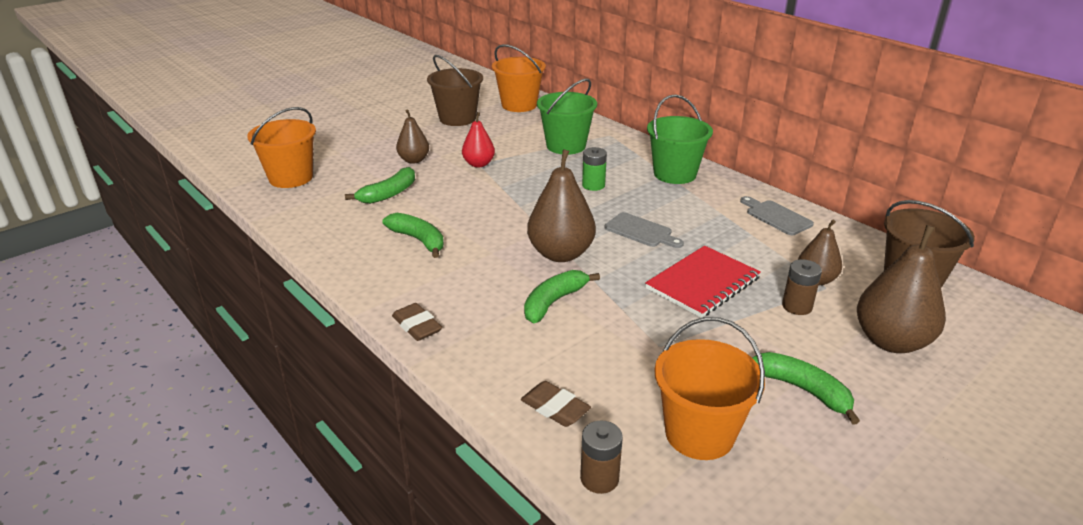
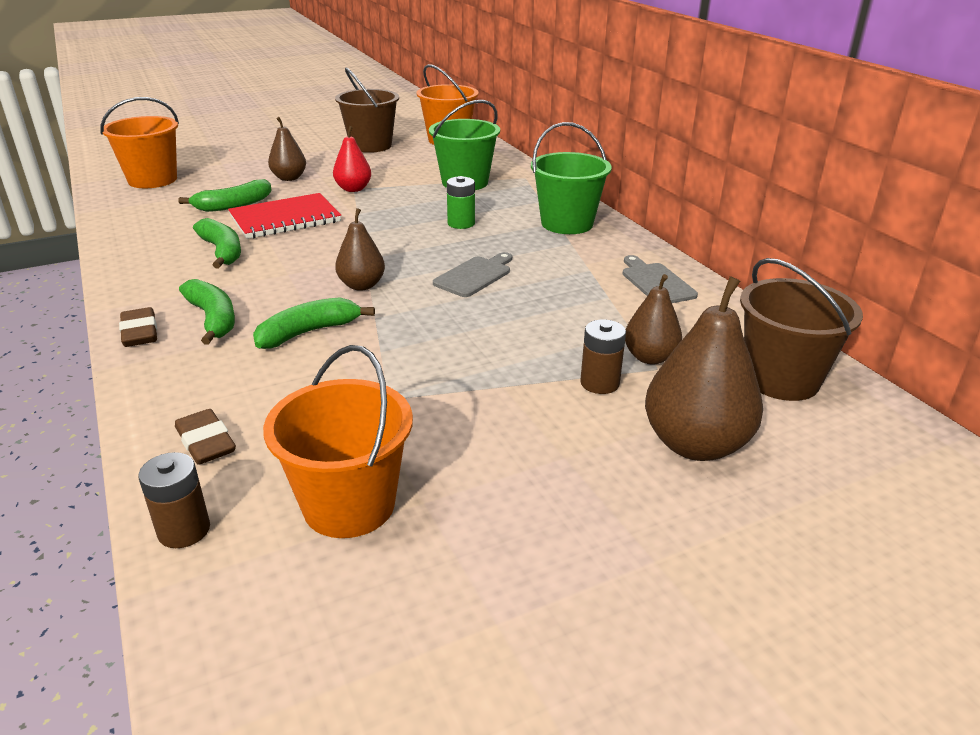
camera: 15 degrees right, 0 degrees up
(561, 254) = (361, 285): brown pear -> brown pear, size x0.59
(641, 231) = (475, 275): grey cutting board -> grey cutting board turned 105 degrees counterclockwise
(703, 283) = (501, 340): red notebook -> red notebook (285, 219)
(803, 390) = (526, 480): green banana -> green banana (213, 319)

